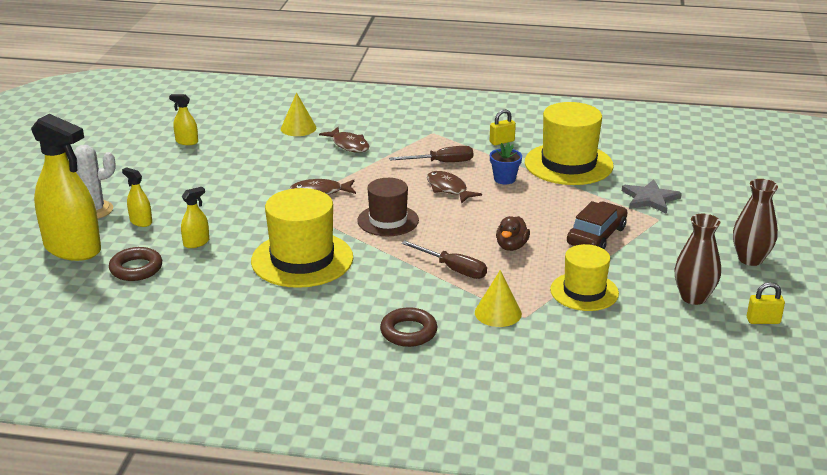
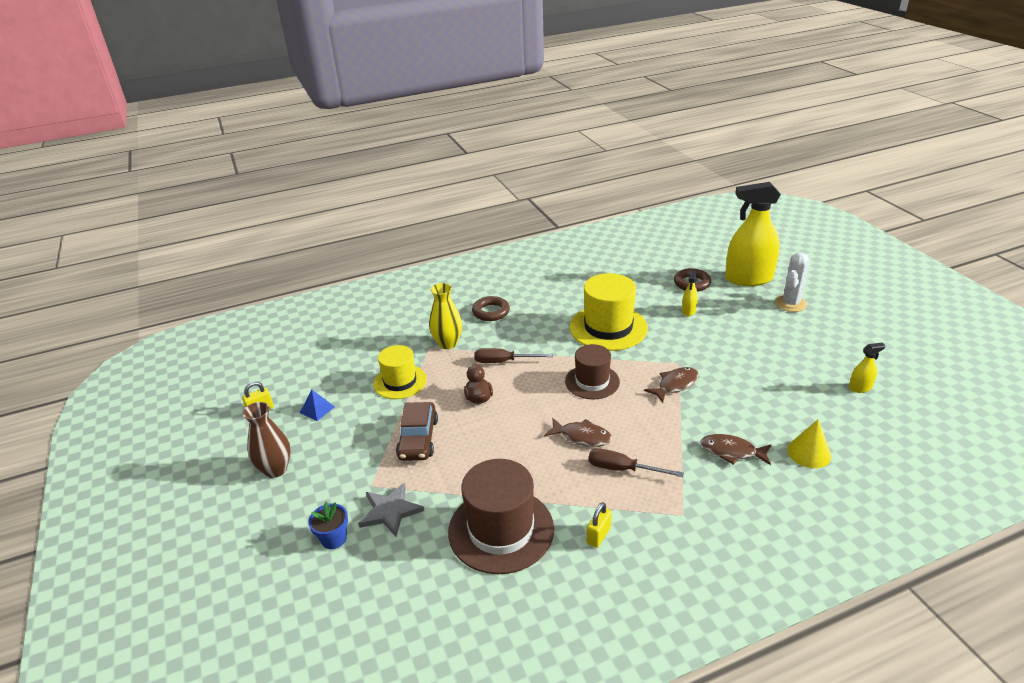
camera: 150 degrees right, 5 degrees up
(141, 222) = (747, 309): yellow spray bottle -> none
(442, 162) = (623, 469): brown screwdriver -> brown screwdriver turned 60 degrees clockwise
(498, 313) = (448, 343): yellow cone -> yellow vase
(504, 179) = (545, 474): blue flower pot -> blue flower pot (334, 539)
(568, 164) = (501, 530): yellow hat -> brown hat
(693, 297) = (317, 409): brown vase -> blue pyramid

